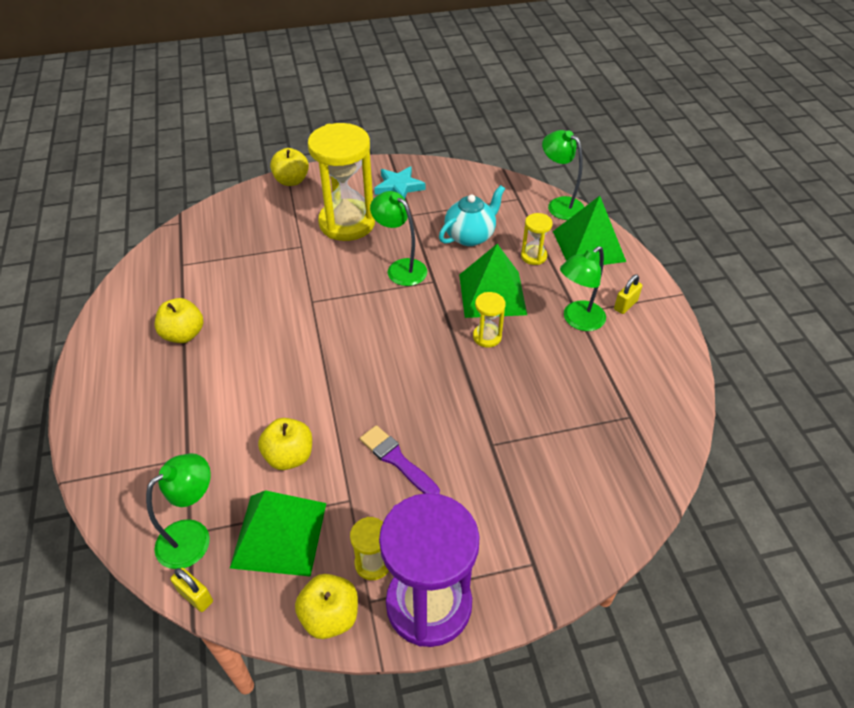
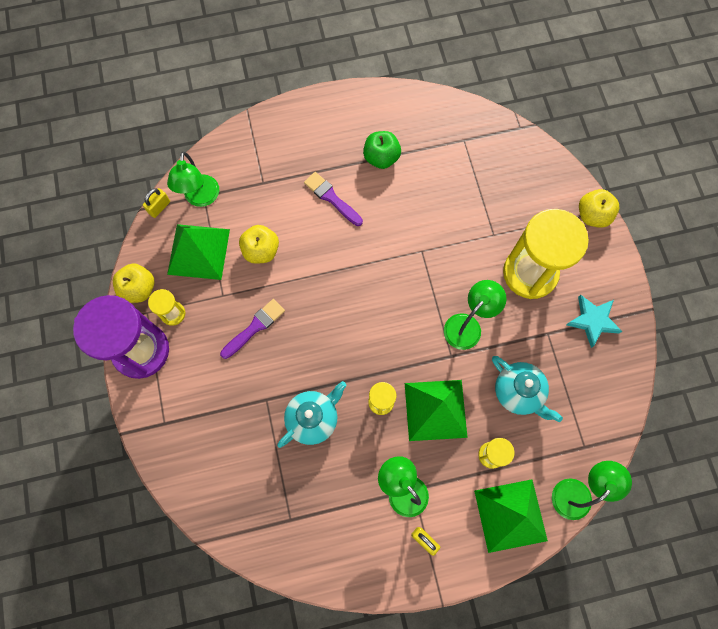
camera: 90 degrees right, 25 degrees up
(183, 334) = (381, 157): yellow apple -> green apple
(193, 536) = (201, 198): green lamp -> green lamp turned 45 degrees clockwise
(227, 382) = (331, 198): none -> purple brush
(511, 397) = (313, 418): none -> turquoise teapot

